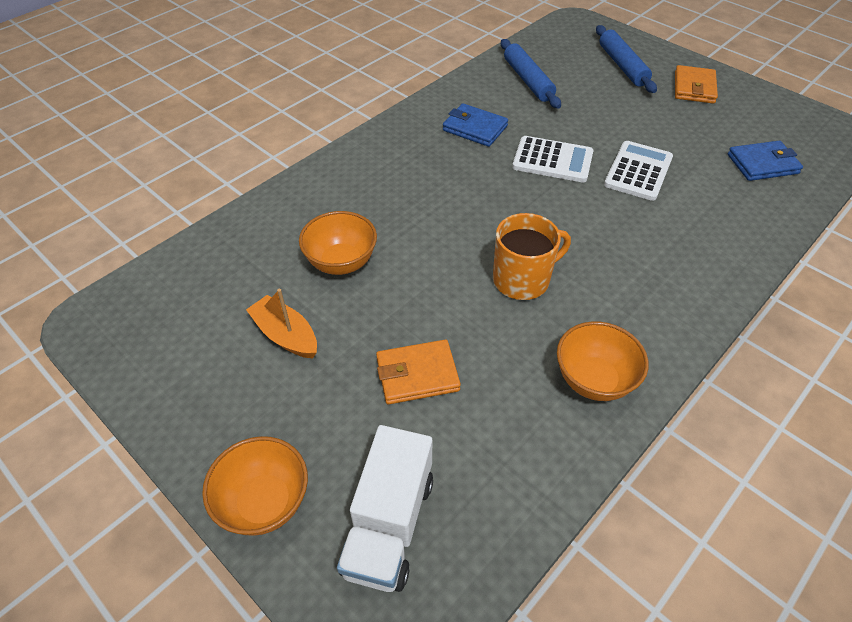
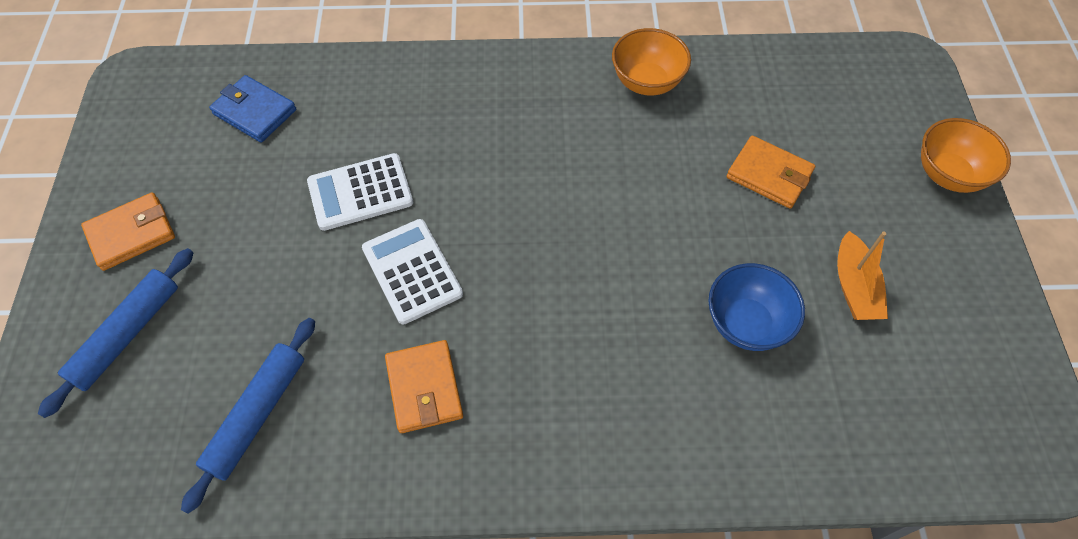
camera: 135 degrees left, 10 degrees up
(341, 262) = (746, 323): orange bowl -> blue bowl
(389, 525) = (869, 107): white truck -> none
(475, 128) = (424, 388): blue wallet -> orange wallet
(522, 279) = (604, 181): orange mug -> none

